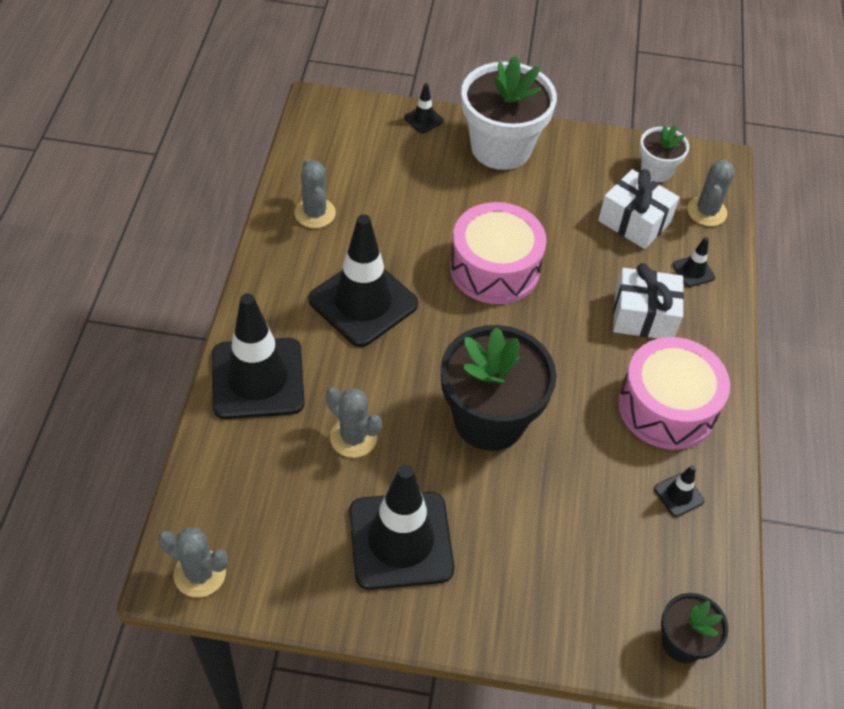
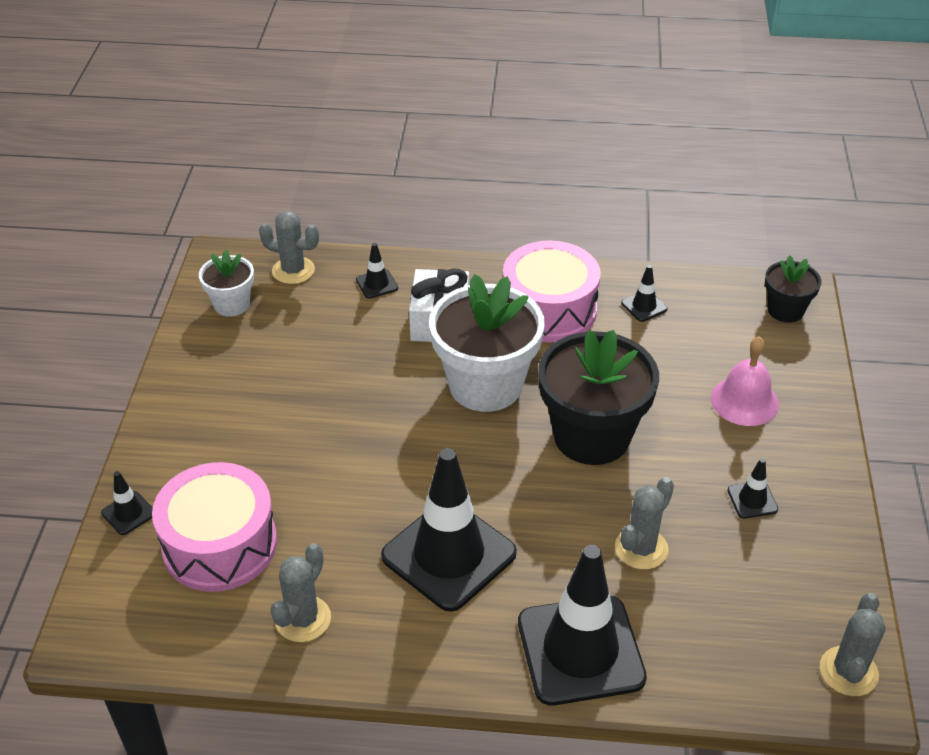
camera: 90 degrees left, 10 degrees down
(315, 213) = (303, 619): grey cactus -> grey cactus turned 45 degrees counterclockwise
(401, 540) = (752, 500): black traffic cone -> black traffic cone, size x0.41
(494, 268) = (385, 436): pink drum -> pink drum (220, 544)
(501, 148) = (188, 434): white flower pot -> white flower pot (485, 385)
(534, 564) = (744, 401): none -> pink bell
(634, 221) = (309, 323): white gift -> none

